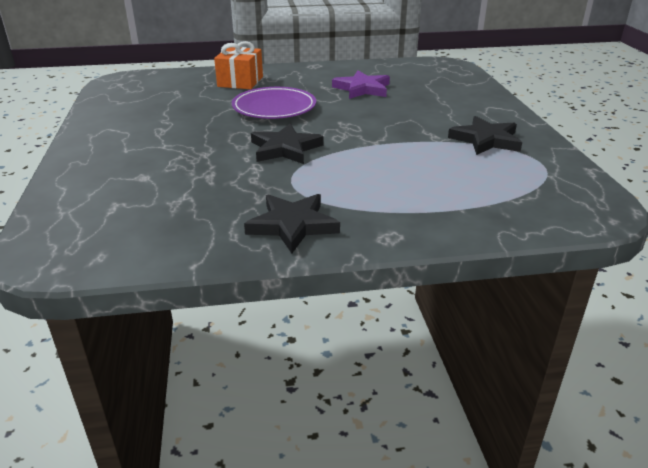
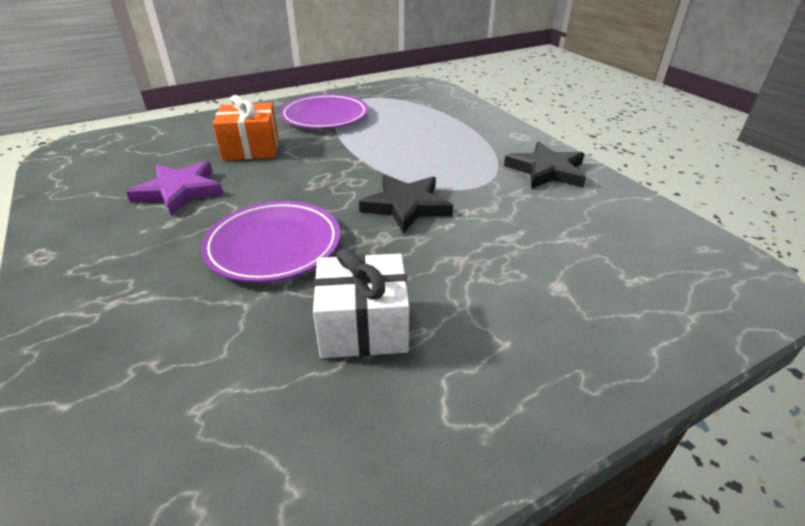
camera: 110 degrees left, 5 degrees up
(181, 121) = (363, 326): none -> white gift
(240, 81) = (133, 323): orange gift -> orange gift (251, 148)
(486, 140) = (325, 116): black star -> purple plate

